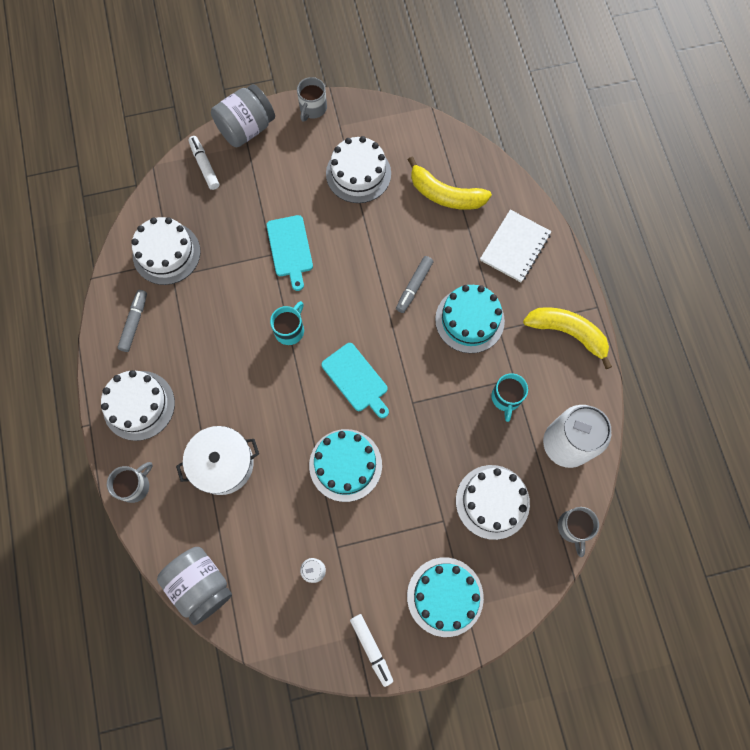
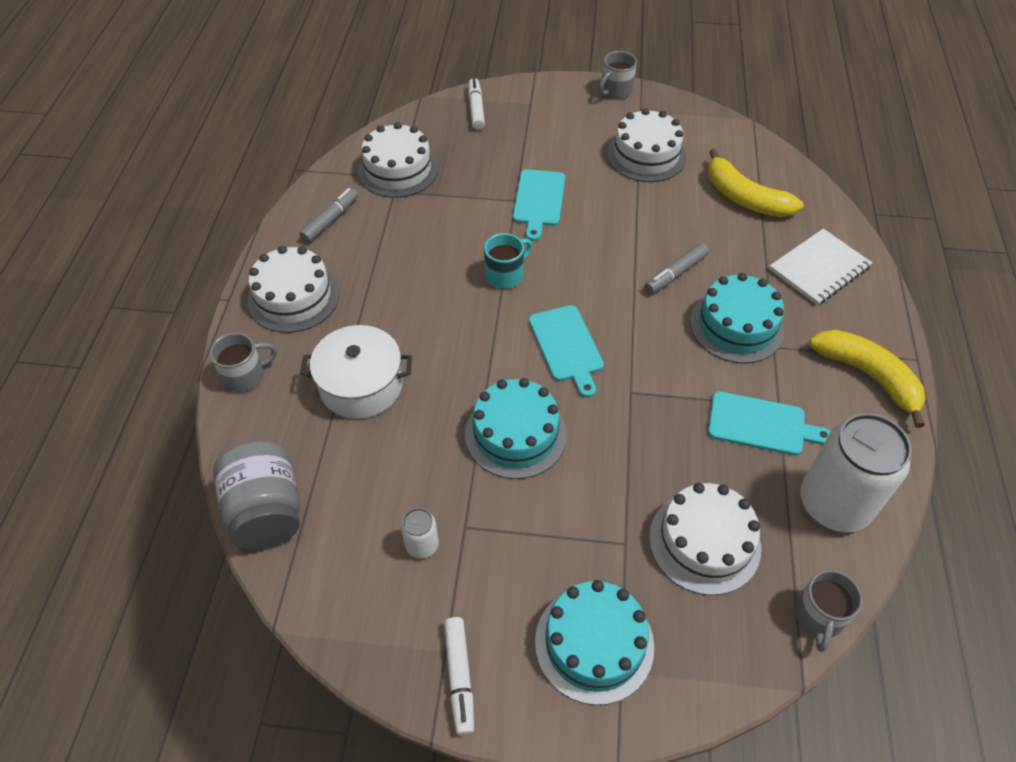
camera: 20 degrees right, 20 degrees down
(246, 128) = (535, 90): grey jar -> none
(506, 398) = (761, 424): turquoise mug -> turquoise cutting board

